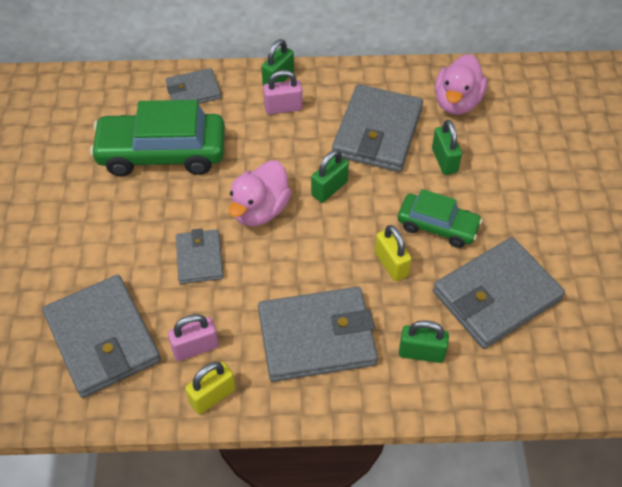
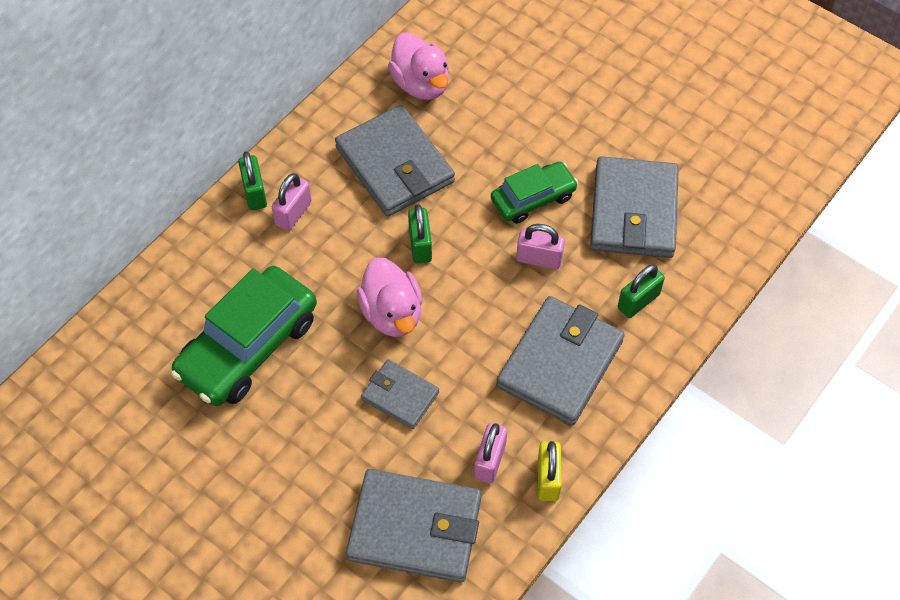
camera: 50 degrees left, 5 degrees up
(193, 91) = (197, 269): grey wallet -> none
(391, 264) = (539, 259): yellow padlock -> pink padlock
(444, 160) = (472, 141): green padlock -> none

